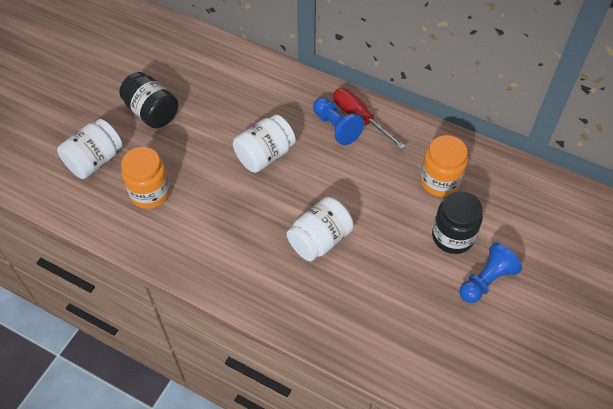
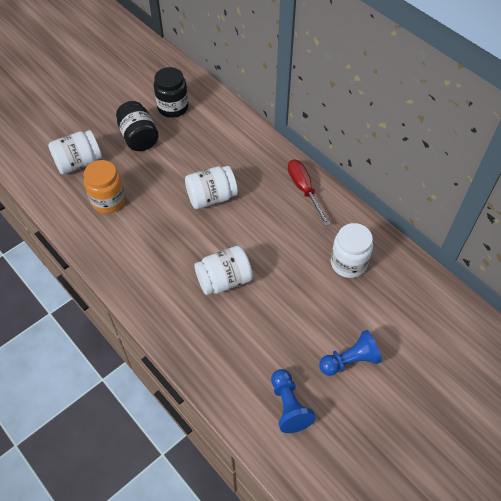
camera: 20 degrees right, 0 degrees up
(336, 127) = (280, 191): blue pawn -> blue pawn (288, 406)
(440, 181) = (348, 263): orange jar -> white jar
(452, 236) = (338, 313): black jar -> black jar (173, 107)

